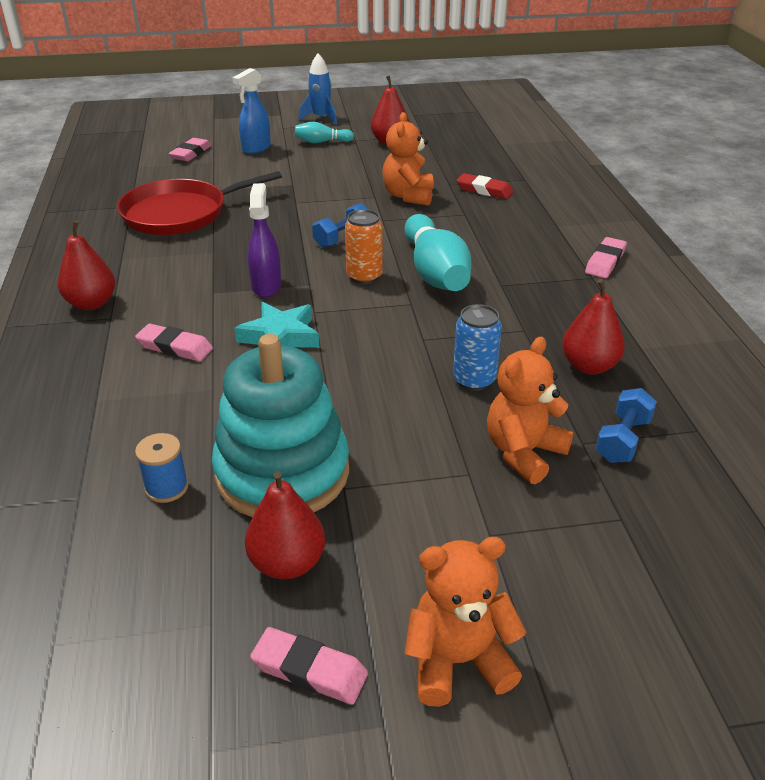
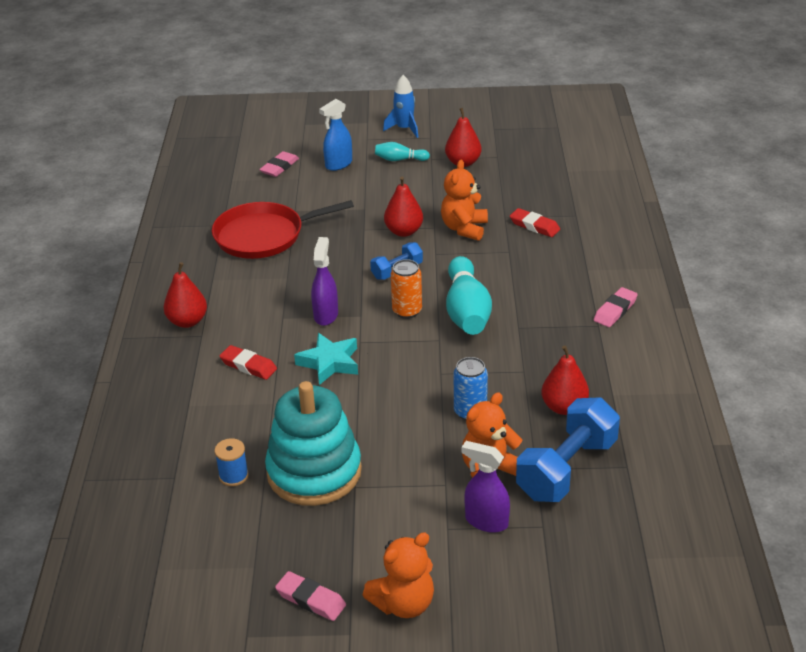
camera: 10 degrees right, 0 degrees up
(175, 347) = (248, 366): pink eraser -> red eraser
(287, 563) = (307, 534): red pear -> red pear (404, 231)
(458, 661) = (403, 603): orange teddy bear -> orange teddy bear turned 150 degrees clockwise
(541, 519) = (486, 521): none -> purple spray bottle
(622, 440) = (566, 469): blue dumbbell -> blue dumbbell, size x1.91

